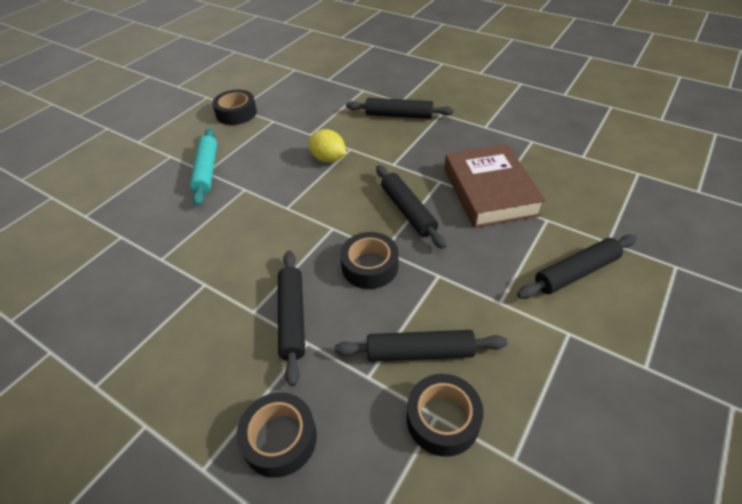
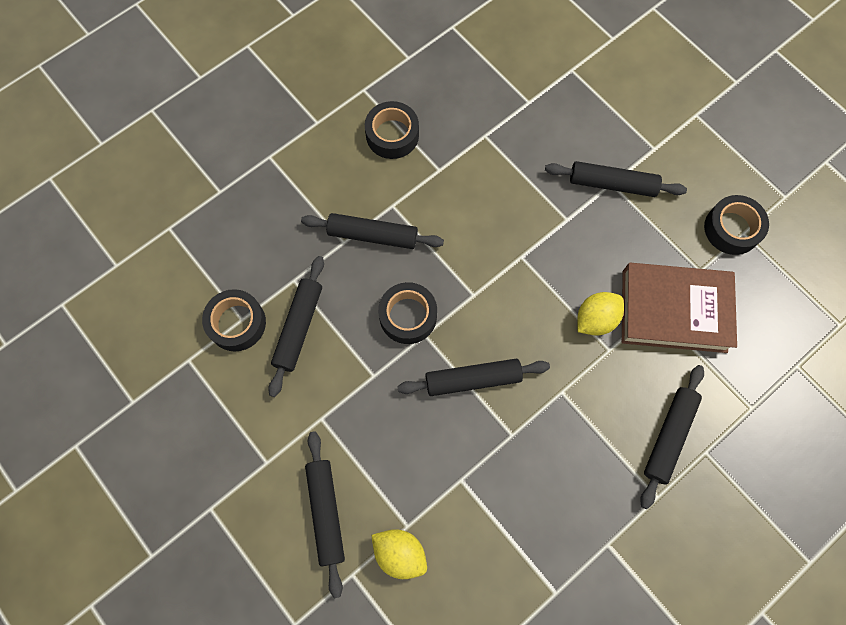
camera: 105 degrees right, 25 degrees up
(207, 171) = (612, 184): turquoise rolling pin -> black rolling pin
(280, 439) = (270, 207): black tape -> black tape (392, 135)
(489, 191) = (474, 485): brown book -> brown book (674, 311)
(569, 218) = (400, 553): none -> yellow lemon

